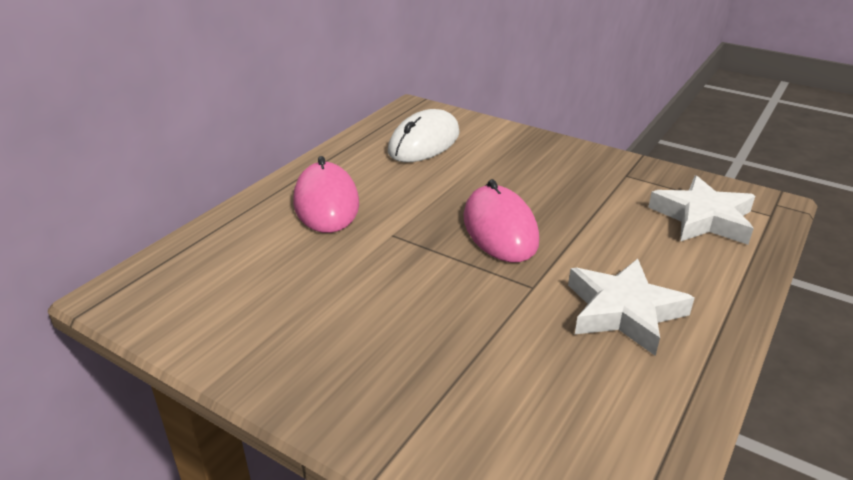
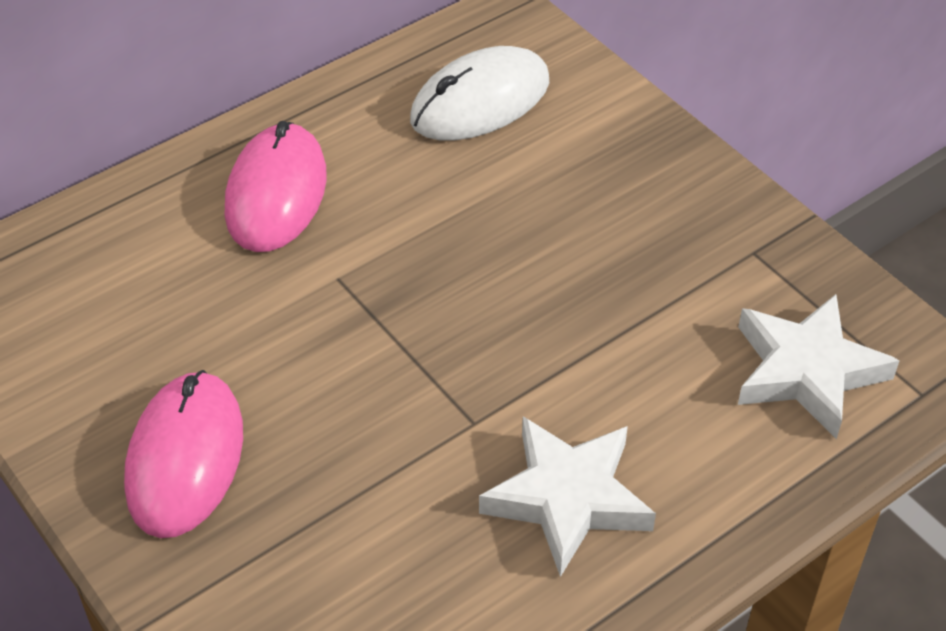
camera: 20 degrees right, 15 degrees up
(500, 229) = (490, 308): pink mouse -> pink mouse (185, 458)

